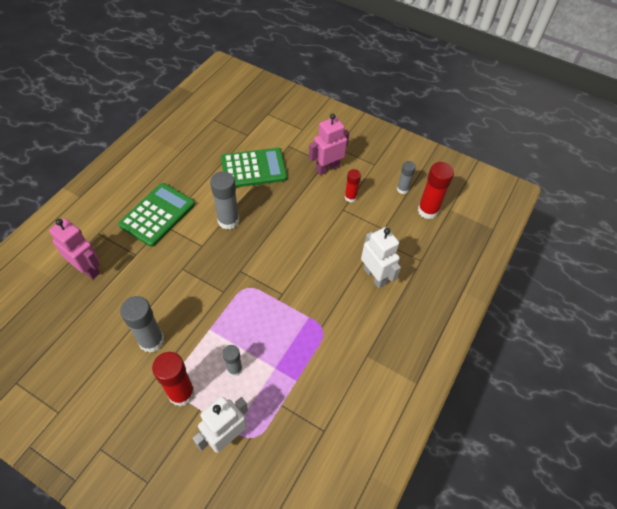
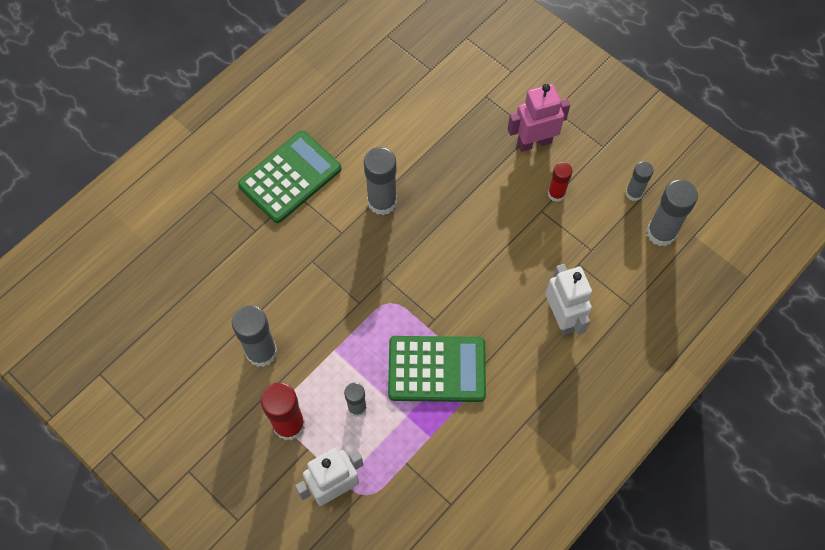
camera: 15 degrees right, 10 degrees up
(88, 269) = (194, 241): pink robot -> none
(253, 168) = (430, 126): green calculator -> green calculator (437, 369)
(427, 210) = (661, 233): red glue stick -> grey glue stick

